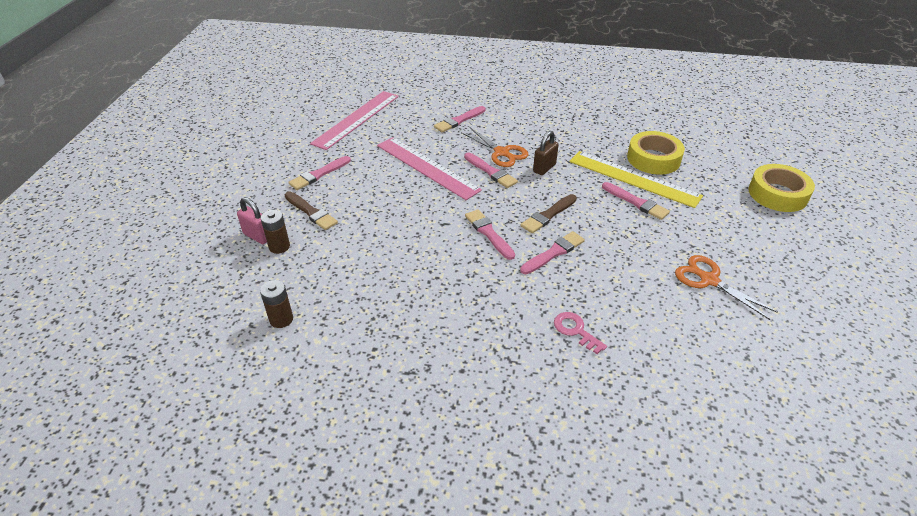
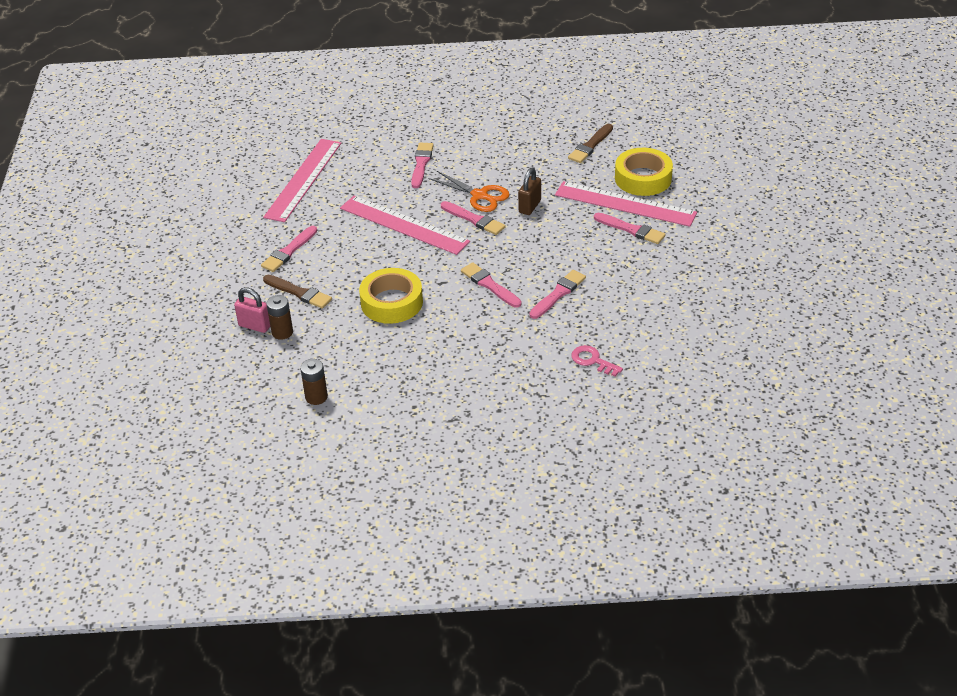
camera: 10 degrees left, 0 degrees up
(459, 120) = (421, 164): pink brush -> pink brush turned 150 degrees clockwise
(548, 215) = (545, 257): brown brush -> brown brush (590, 146)
(633, 178) = (625, 204): yellow ruler -> pink ruler
(709, 280) = (708, 296): orange scissors -> none
(777, 194) = (771, 198): yellow tape -> yellow tape (391, 302)

